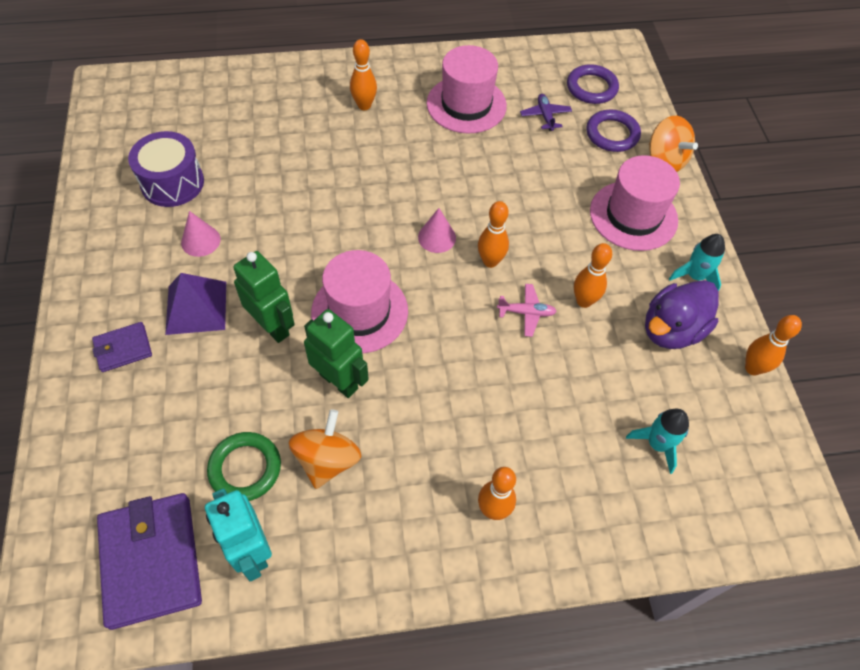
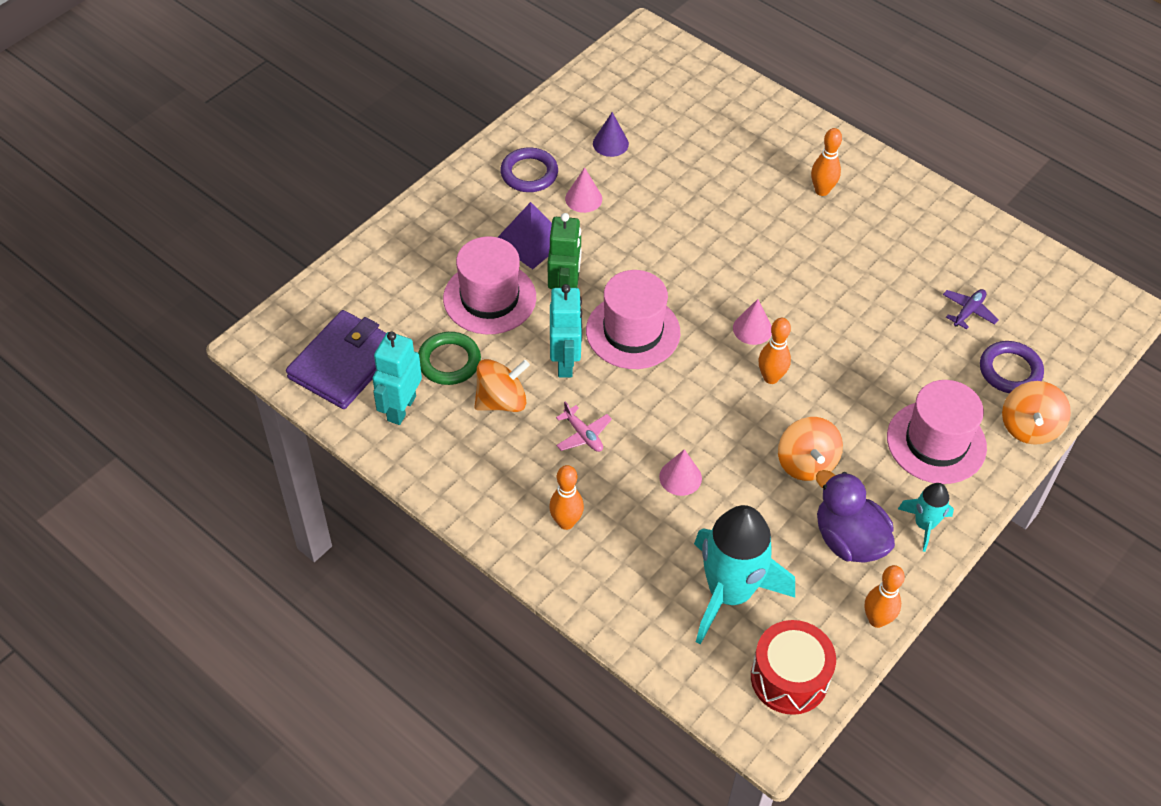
camera: 50 degrees right, 5 degrees down
(123, 348) = (459, 229): purple wallet -> none
(172, 183) = (610, 143): purple drum -> purple cone
(339, 381) = (565, 362): green robot -> turquoise robot
(466, 104) = (909, 252): pink hat -> pink hat (489, 298)
(524, 391) = (680, 477): none -> pink cone
(526, 313) = (751, 433): pink plane -> pink plane (583, 435)
(584, 301) = (806, 463): orange bowling pin -> orange spinning top
(591, 88) = (1046, 321): purple ring -> purple ring (529, 173)
(657, 444) = (729, 593): turquoise rocket -> turquoise rocket, size x2.04
(671, 330) = (848, 540): purple duck -> purple duck turned 45 degrees clockwise
(763, 466) = (789, 678): none -> red drum

